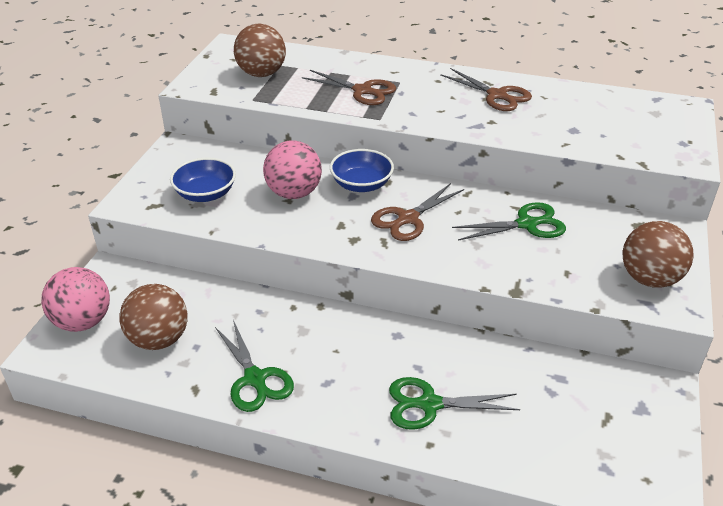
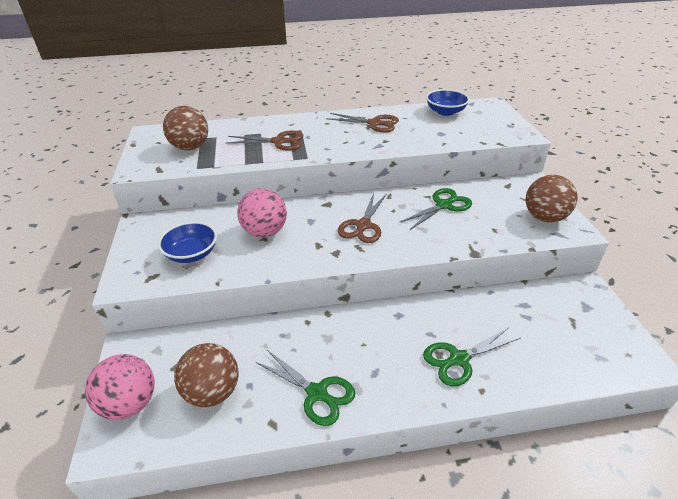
camera: 25 degrees left, 0 degrees up
(361, 184) = (311, 211): blue bowl -> blue bowl (445, 112)

